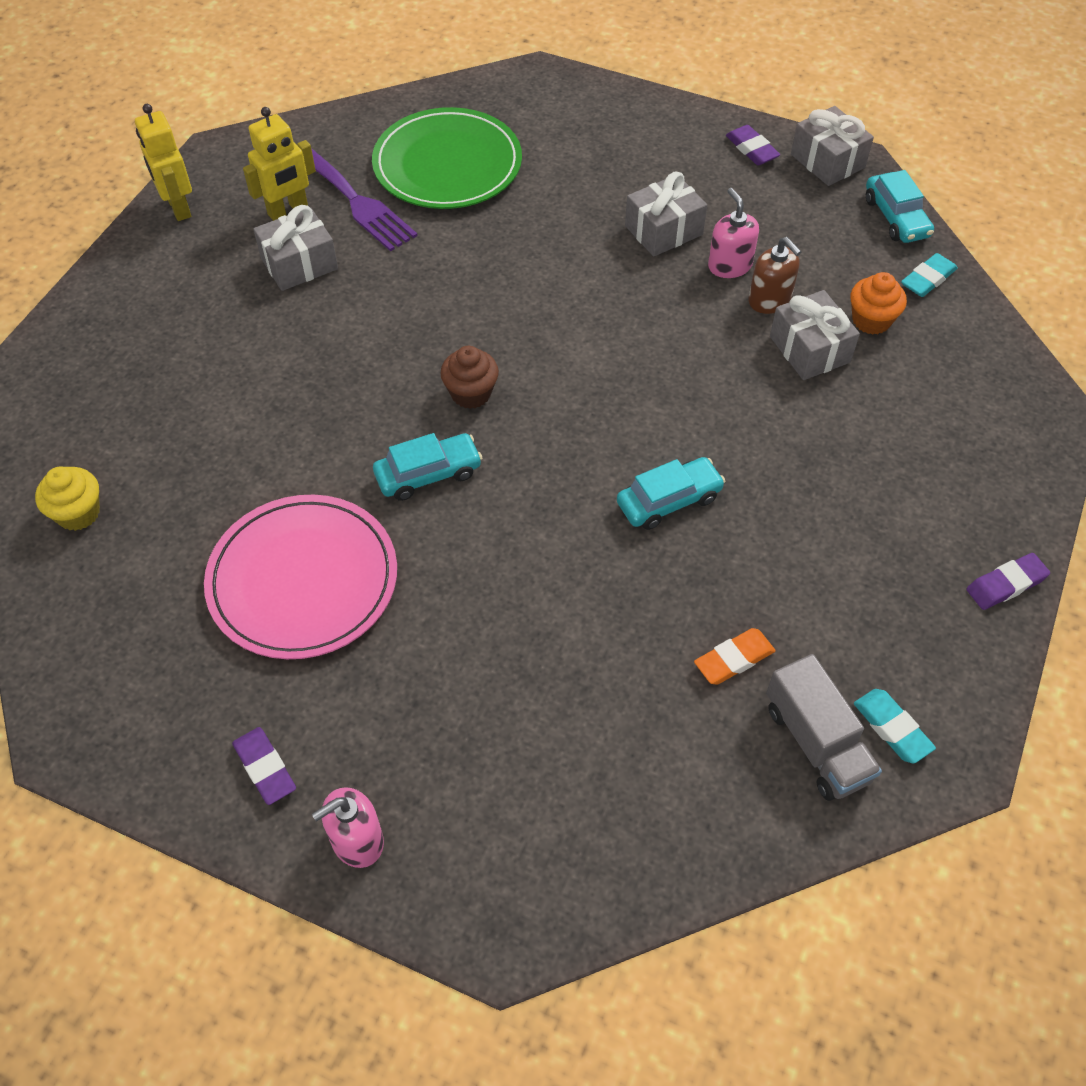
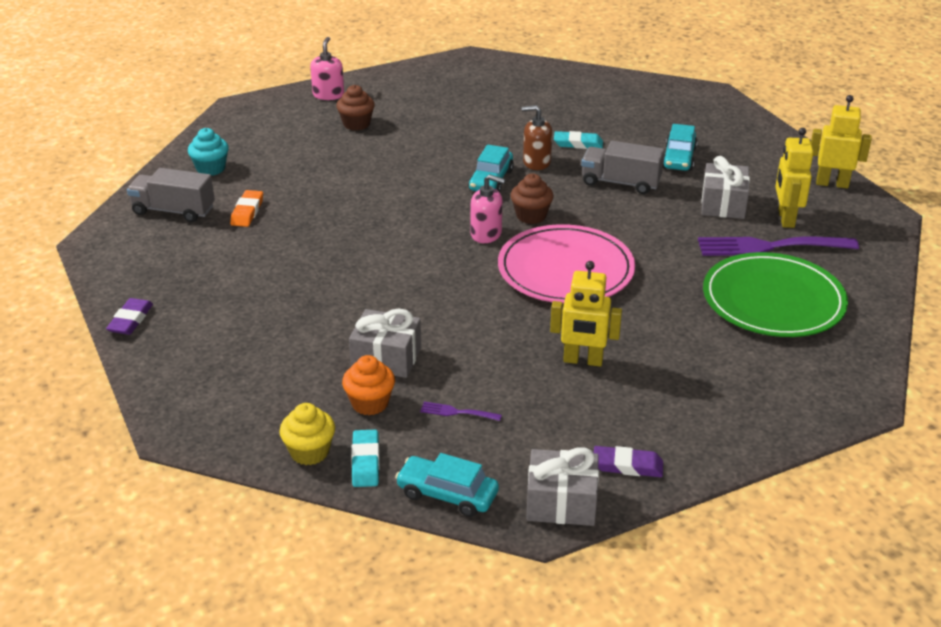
camera: 130 degrees right, 20 degrees down
(78, 513) = (599, 90): yellow cupcake -> yellow cupcake (309, 452)
(265, 768) = (392, 88): purple eraser -> none
(303, 580) = (475, 126): pink plate -> pink plate (565, 270)
(326, 361) = (620, 182): none -> grey truck
(415, 723) = (356, 124): none -> brown cupcake
(663, 230) = (583, 360): grey gift -> yellow robot
(669, 501) = (361, 241): turquoise car -> turquoise car (678, 158)
(693, 798) = (211, 169): none -> turquoise cupcake
(729, 265) = (508, 370): pink soap dispenser -> pink soap dispenser (486, 234)
(769, 300) = (452, 368): brown soap dispenser -> brown soap dispenser (536, 162)
(814, 264) = (457, 412): none -> purple fork
(892, 728) = (141, 234): turquoise eraser -> turquoise eraser (578, 144)

